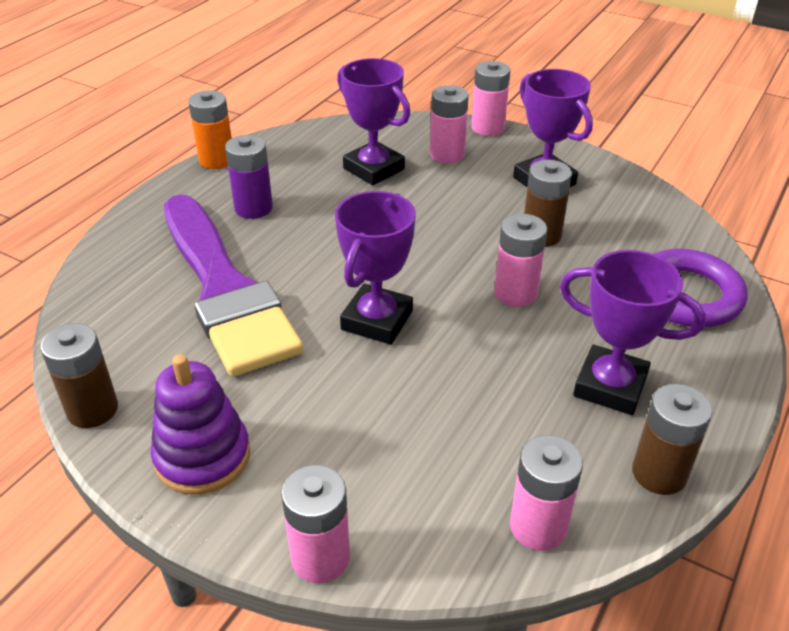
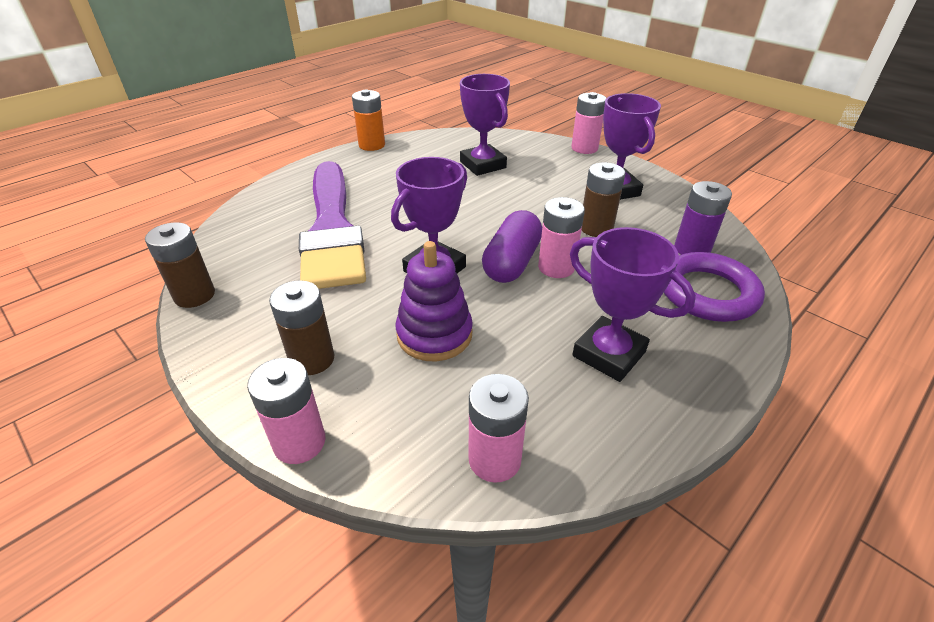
camera: 15 degrees right, 0 degrees up
(202, 456) = (252, 344): purple stacking toy -> purple stacking toy (434, 334)
(253, 208) = (381, 179): purple battery -> purple battery (692, 249)
(447, 154) = (544, 162): pink battery -> none
(463, 296) = (511, 262): none -> purple capsule
(659, 473) = (626, 437): brown battery -> brown battery (312, 359)

